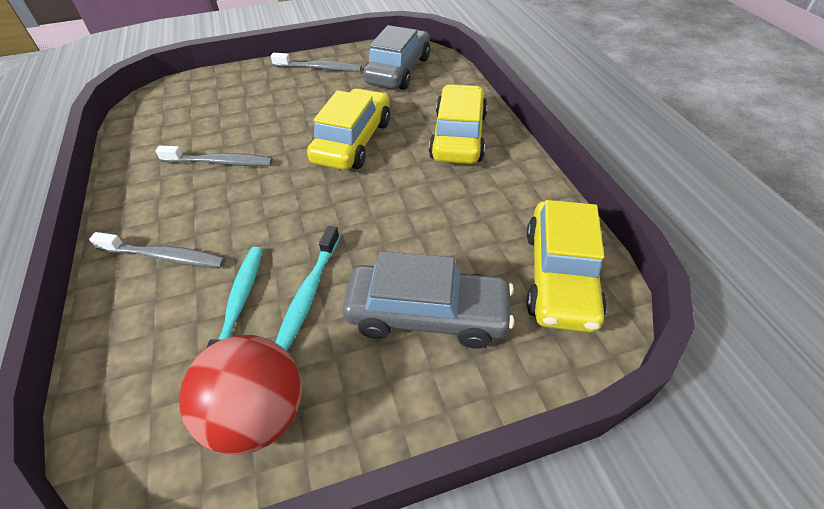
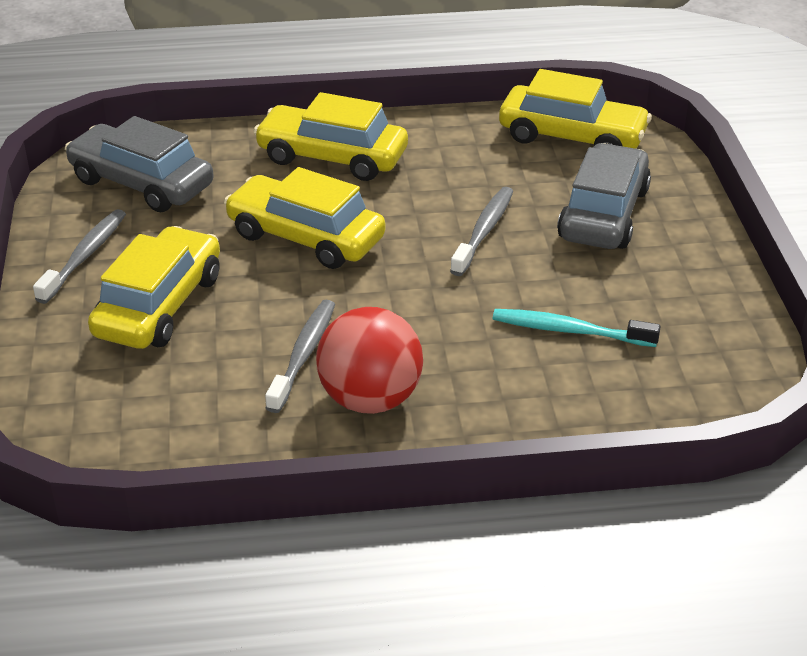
camera: 80 degrees left, 10 degrees down
(164, 256) = (482, 392): grey toothbrush -> grey toothbrush (484, 231)
(258, 415) = (698, 316): red ball -> red ball (370, 399)
(273, 100) = (159, 305): none -> yellow car
(309, 293) = (563, 283): turquoise toothbrush -> none

